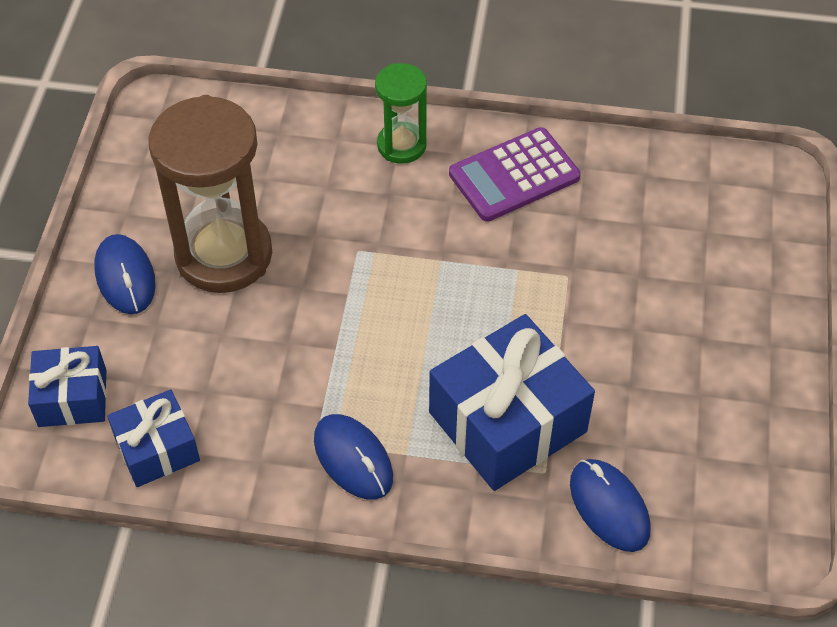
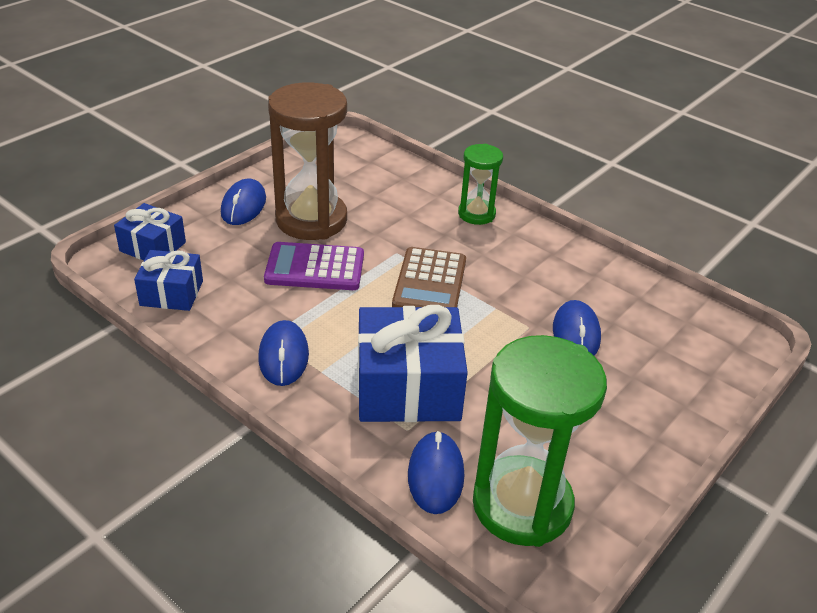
camera: 30 degrees right, 15 degrees down
(426, 274) = (429, 283): none -> brown calculator
(514, 175) = (539, 259): purple calculator -> purple calculator (315, 268)
(618, 259) = (576, 334): none -> blue mouse
(706, 491) = (522, 505): none -> green hourglass

